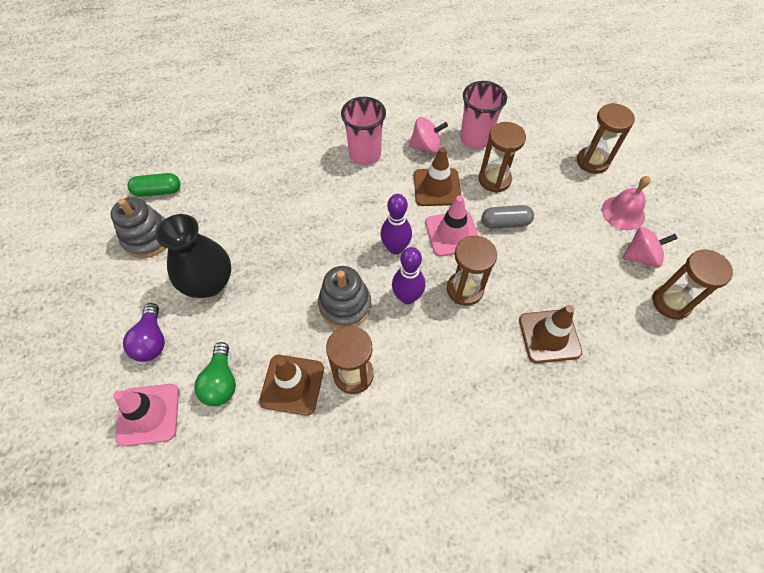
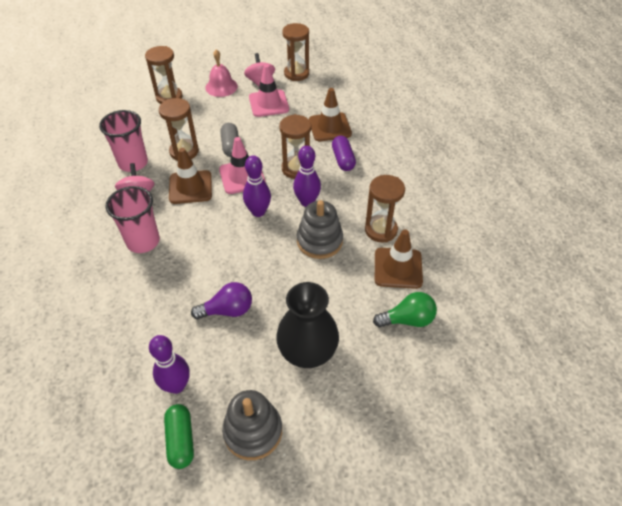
camera: 95 degrees left, 10 degrees down
(148, 414) = (450, 371): pink traffic cone -> pink traffic cone (269, 103)
(152, 340) = (379, 389): purple light bulb -> purple light bulb (227, 310)
(205, 186) = (176, 385): none -> purple bowling pin
(482, 345) = (343, 159): none -> purple capsule

